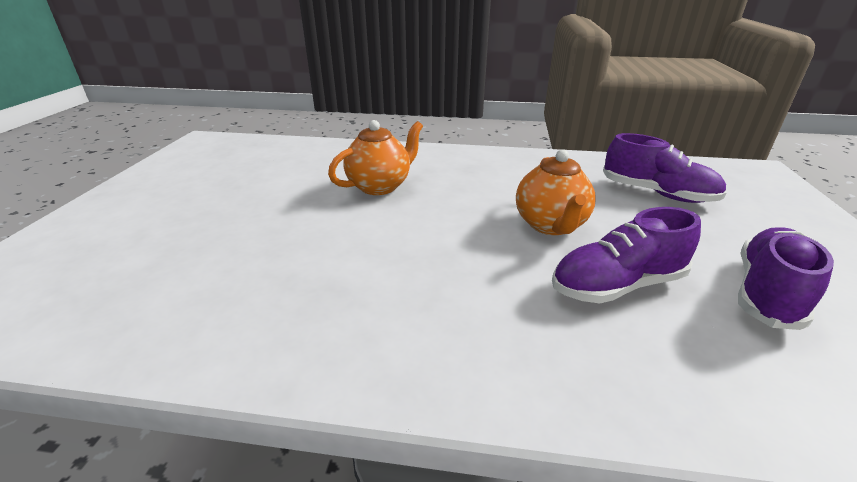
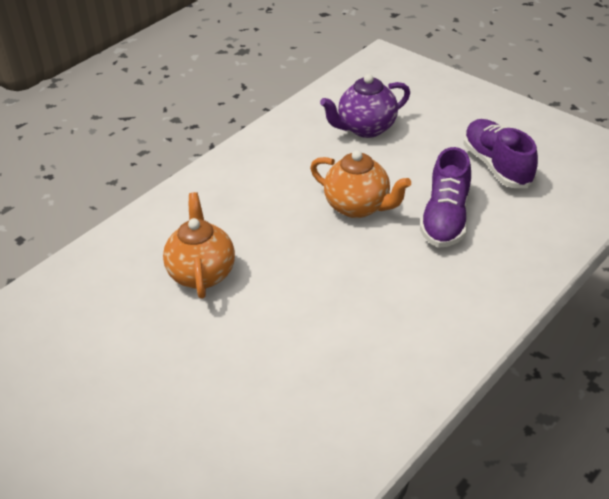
camera: 55 degrees left, 10 degrees up
(657, 193) = (366, 128): purple shoe -> purple teapot

